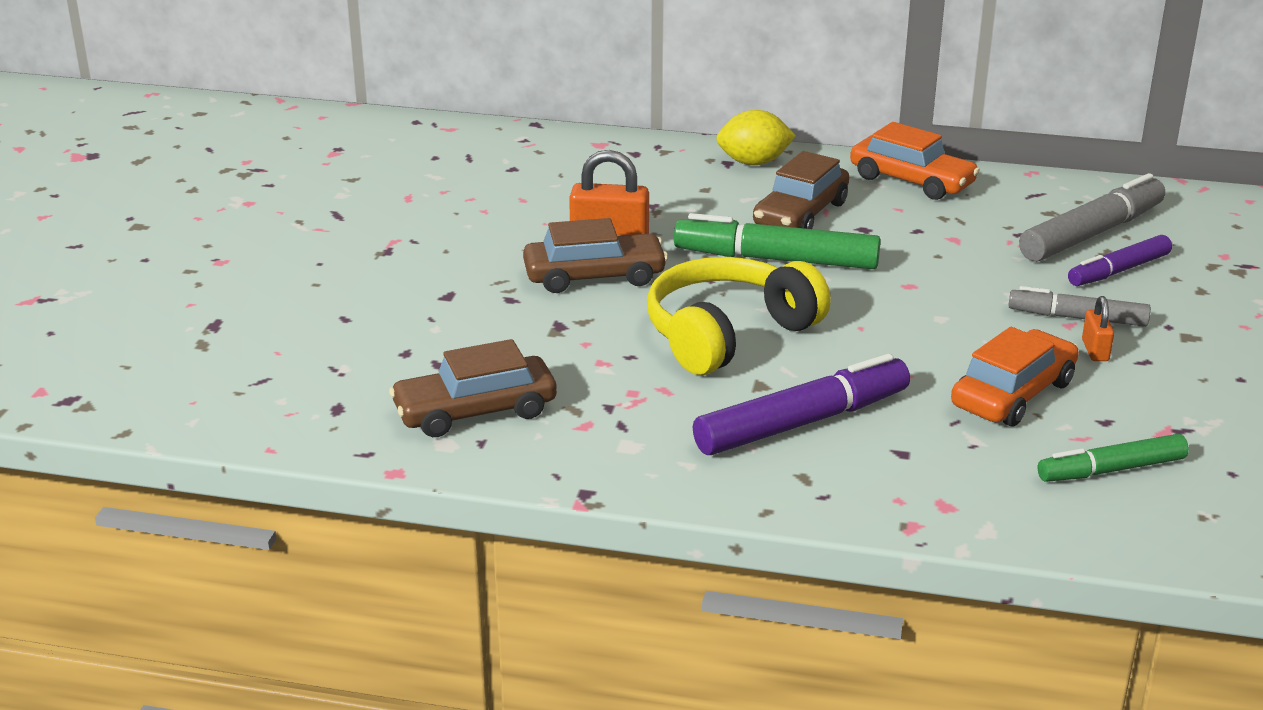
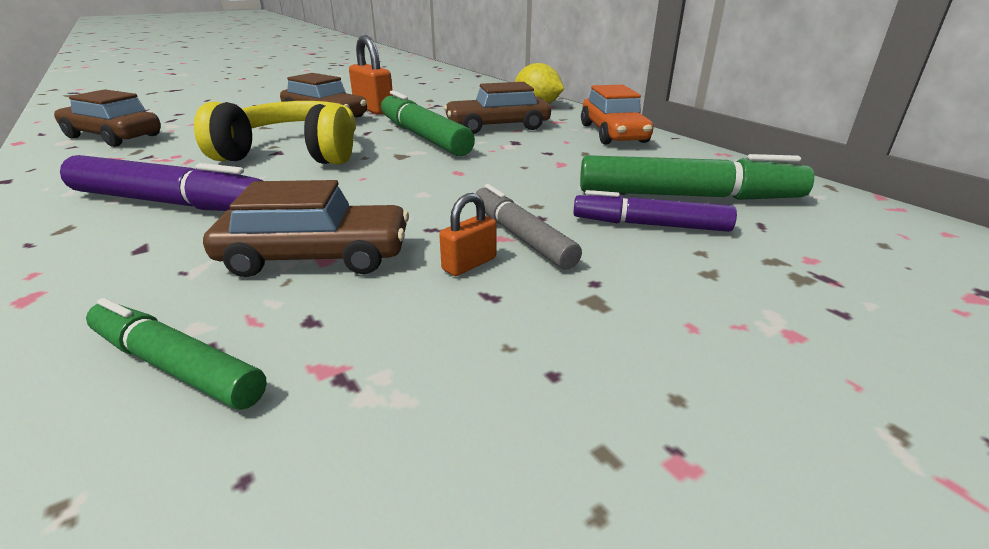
camera: 45 degrees right, 0 degrees up
(1013, 394) = (316, 257): orange car -> brown car
(1091, 234) = (686, 196): grey marker -> green marker

